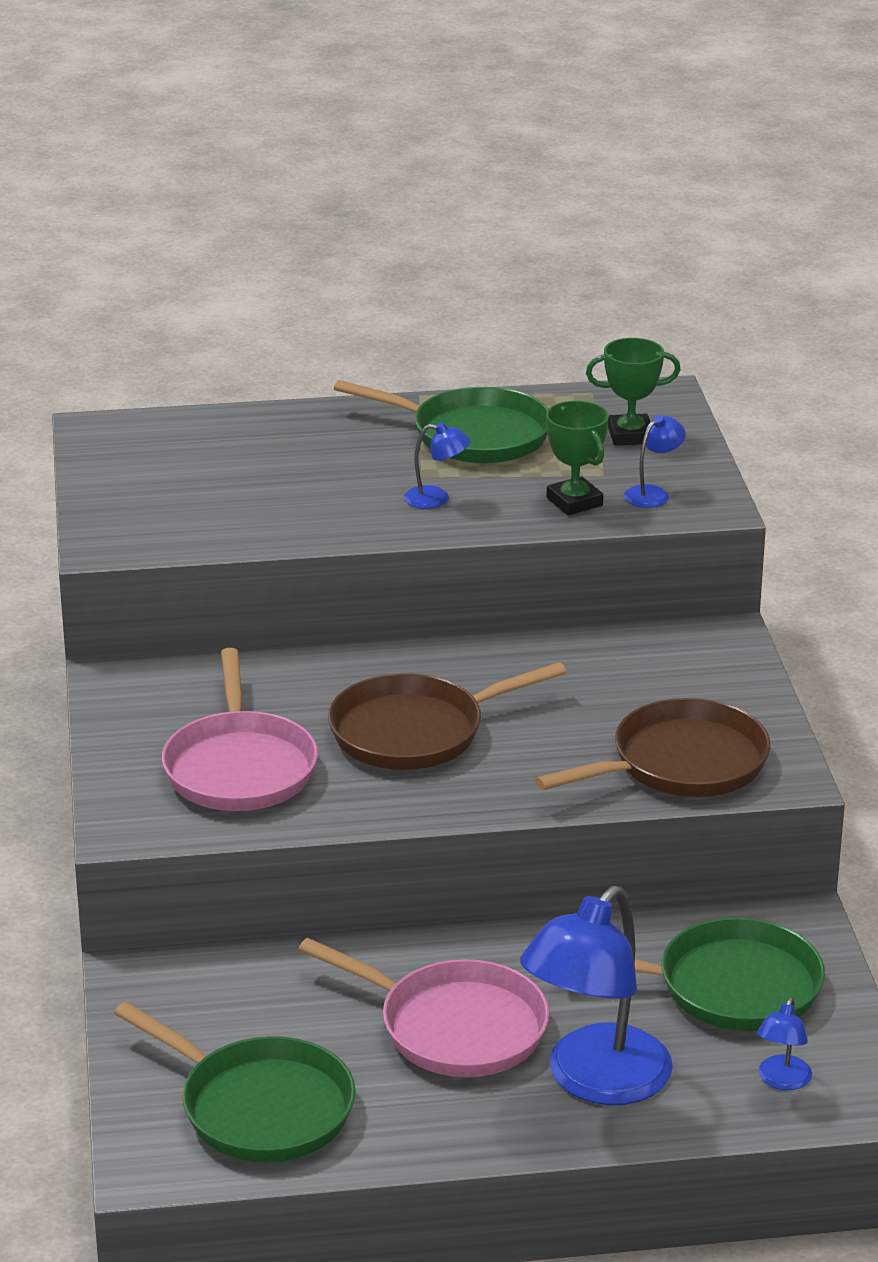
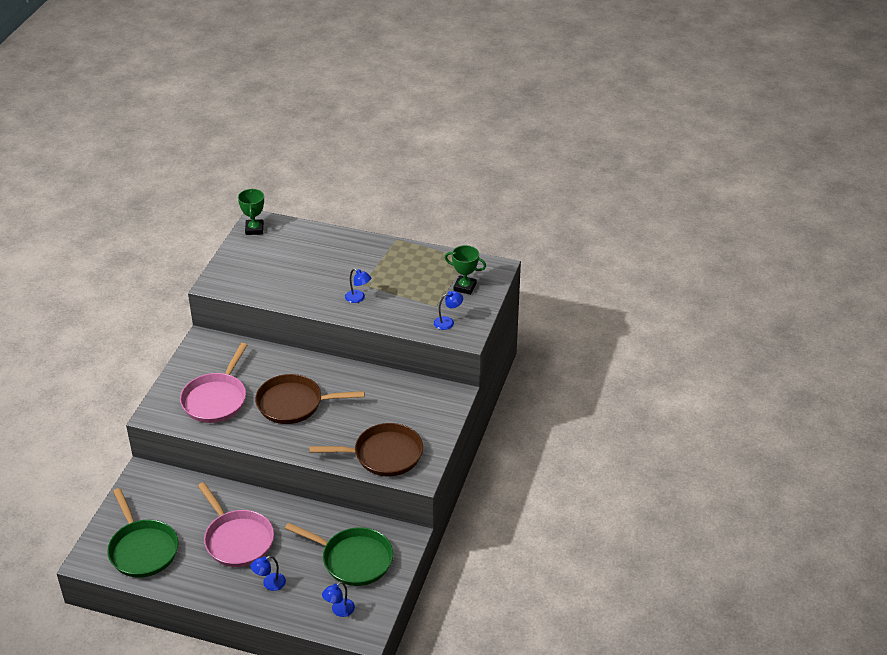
camera: 25 degrees right, 10 degrees up
(472, 435) = (400, 268): green pan -> none
(574, 502) = (412, 317): green trophy -> green trophy (254, 229)
(595, 1081) = (269, 584): blue lamp -> blue lamp, size x0.43

